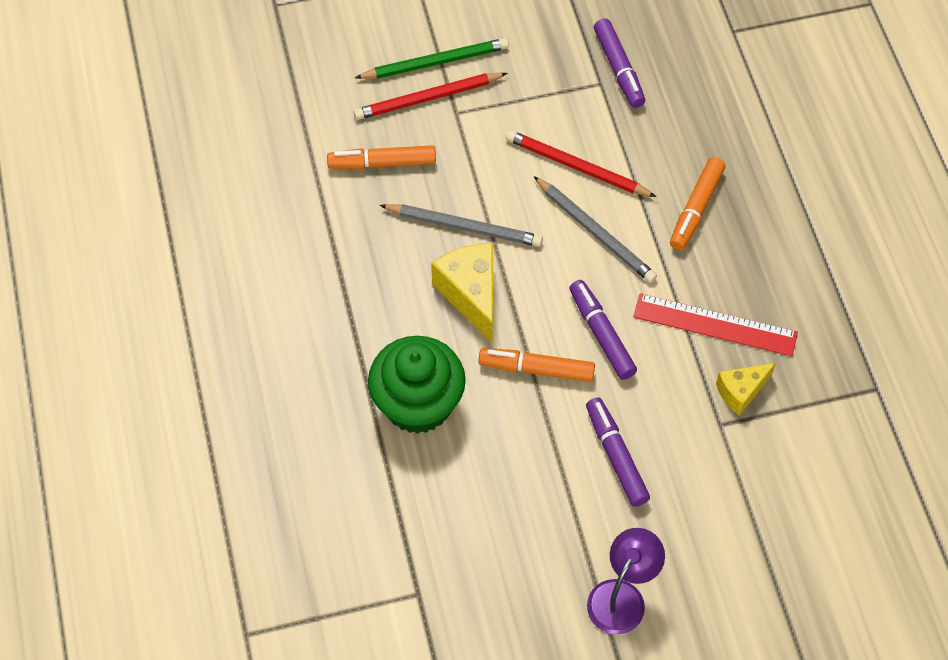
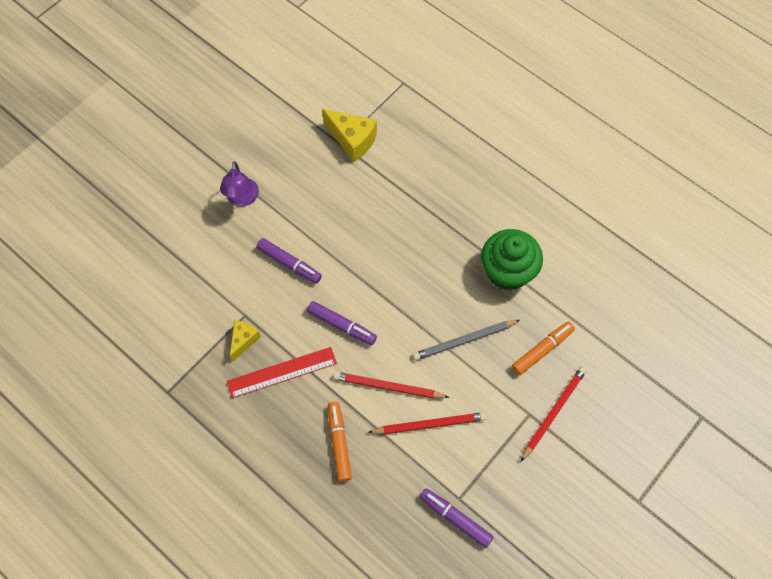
camera: 145 degrees right, 5 degrees up
(418, 404) = (409, 227): green cupcake -> green cupcake (507, 271)
(435, 62) = (571, 442): green pencil -> none
(471, 295) = (428, 303): yellow cheese -> yellow cheese (352, 140)
(537, 369) = (362, 283): orange marker -> none
(595, 232) = (388, 387): grey pencil -> red pencil

